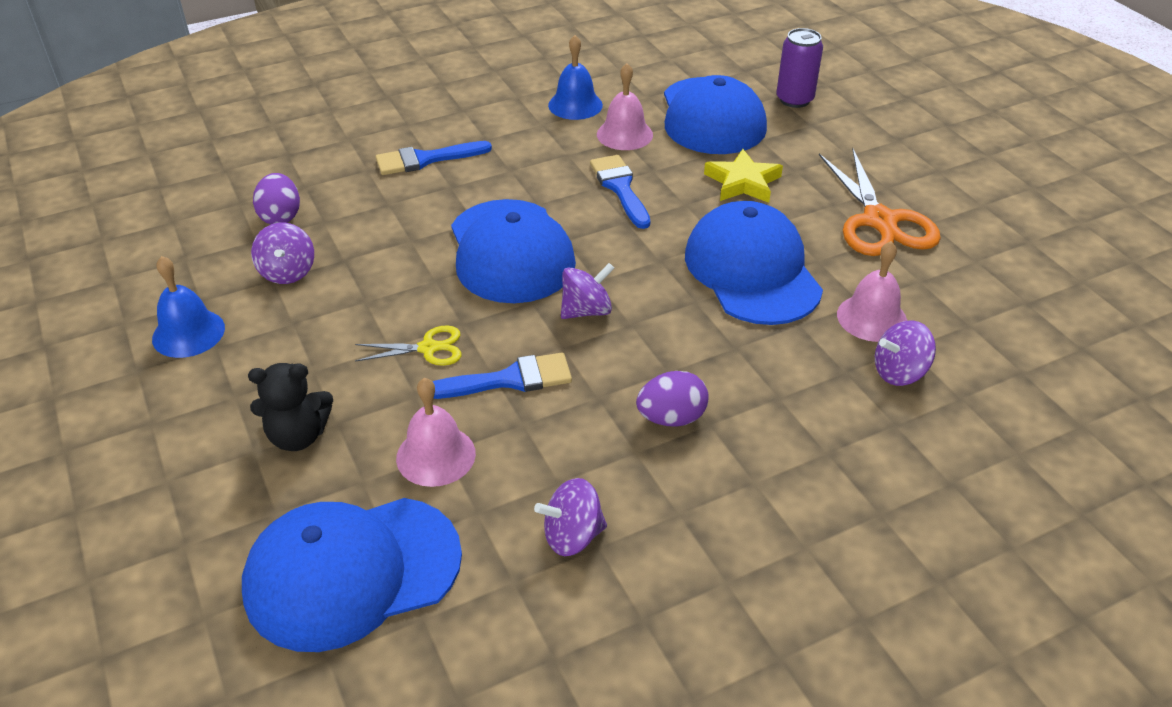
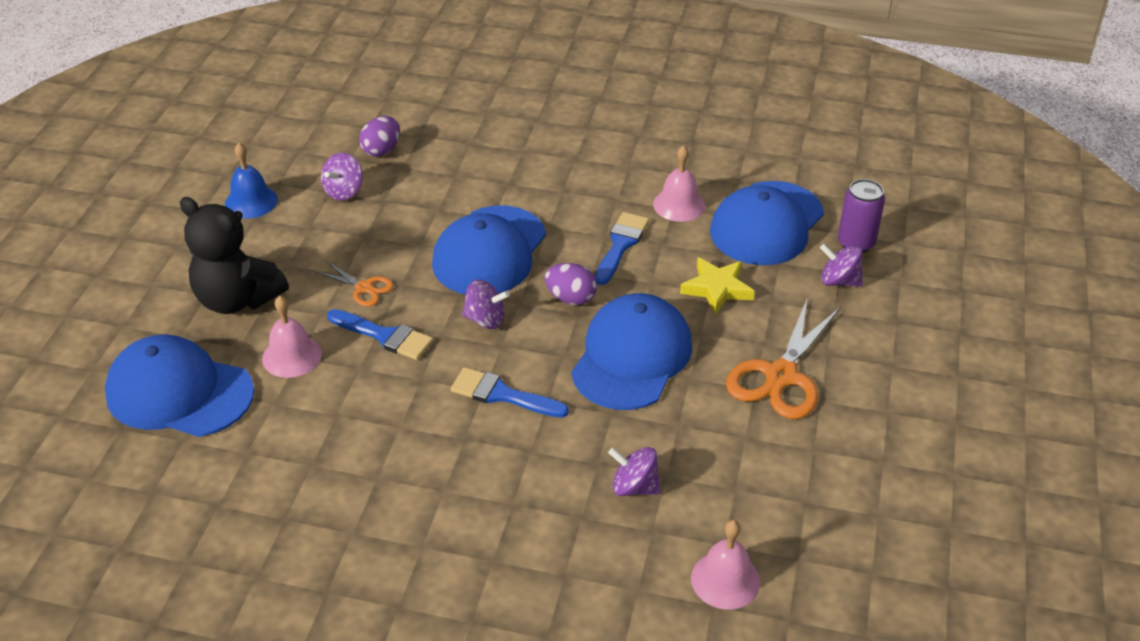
camera: 40 degrees right, 0 degrees up
(298, 436) = (237, 299): black teddy bear -> black teddy bear, size x1.64
(426, 159) = (517, 154): blue brush -> blue brush (502, 395)
(428, 348) = (364, 288): yellow scissors -> orange scissors
(572, 536) = (306, 449): purple spinning top -> purple spinning top (839, 281)
(575, 105) = (673, 162): blue bell -> none
(671, 418) = (447, 420): purple egg -> purple egg (571, 298)
(872, 318) = (670, 440): pink bell -> pink bell (725, 580)

